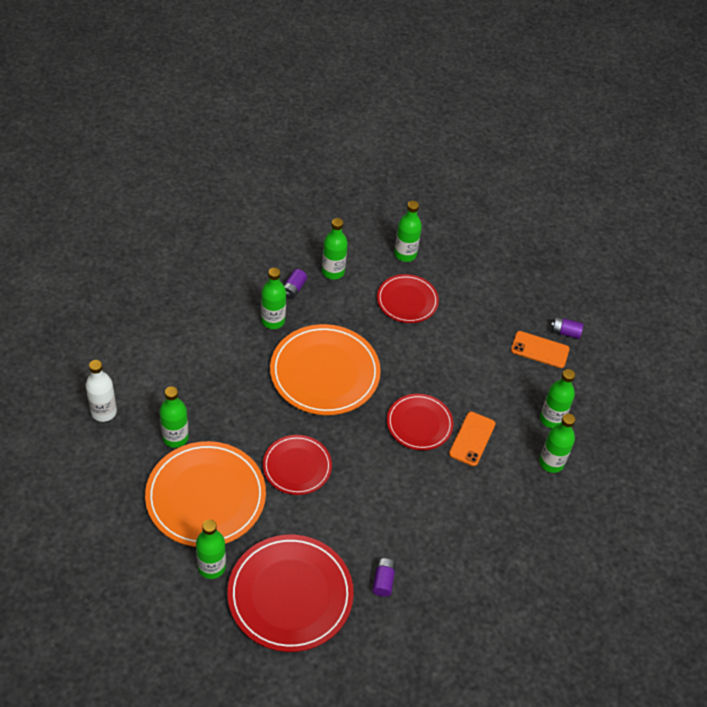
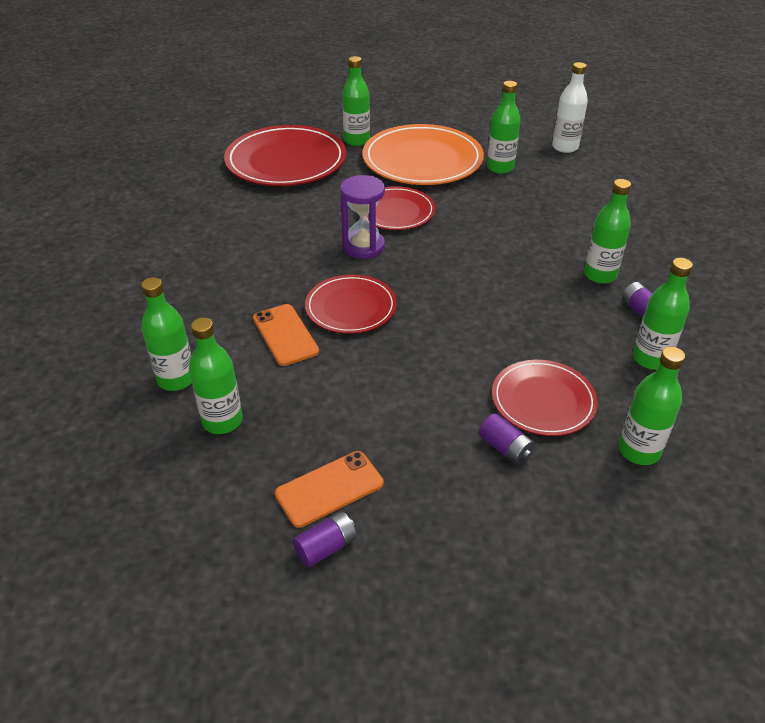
camera: 135 degrees right, 10 degrees down
(325, 372) = (489, 277): orange plate -> none
(355, 458) = (363, 246): none -> purple hourglass
(383, 581) = (231, 204): purple battery -> purple battery (505, 448)

